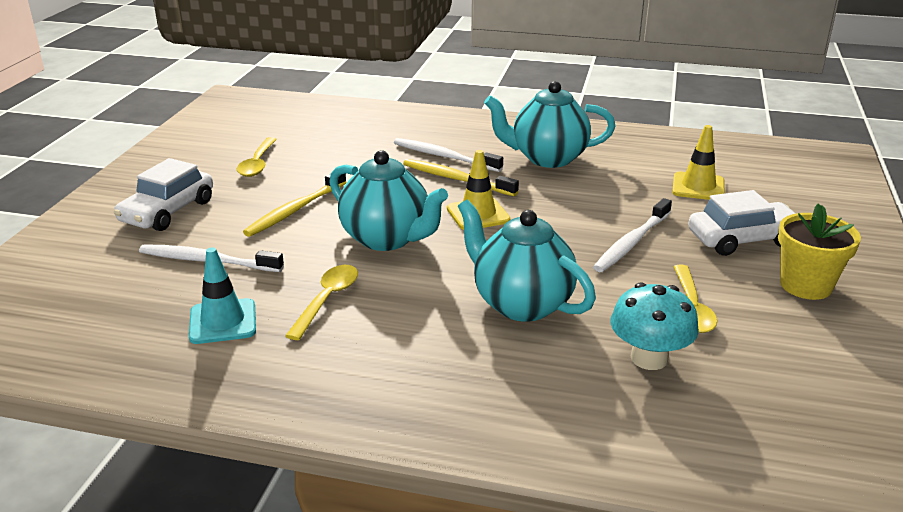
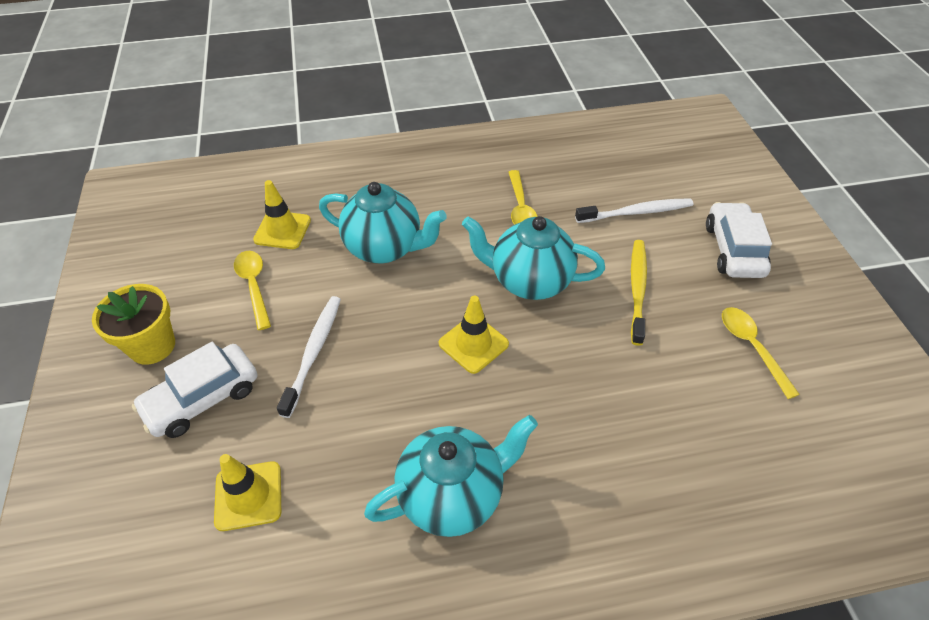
camera: 155 degrees right, 20 degrees up
(223, 322) = (568, 172): turquoise traffic cone -> none
(443, 156) = (577, 445): white toothbrush -> none
(456, 179) = (532, 399): yellow toothbrush -> none
(649, 358) = (282, 230): turquoise mushroom -> yellow traffic cone

